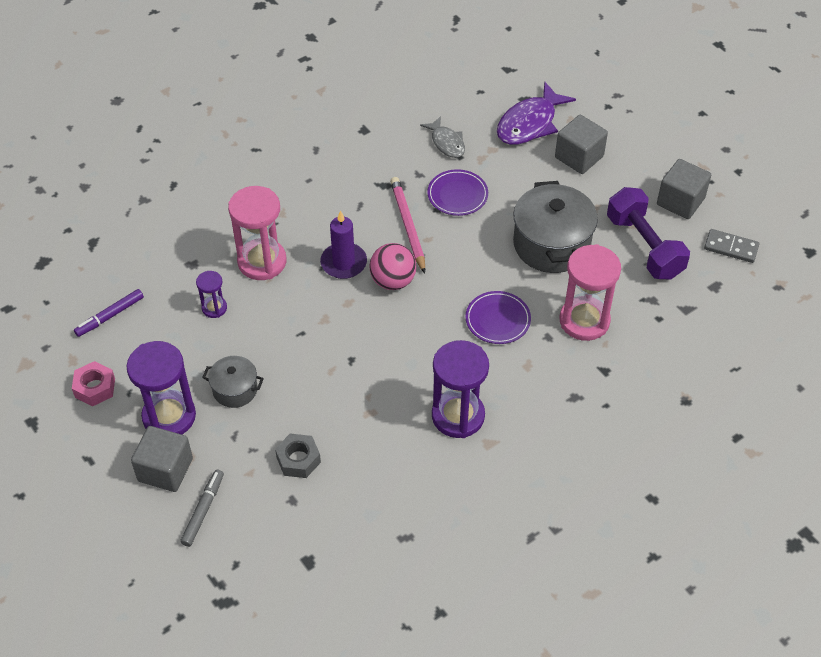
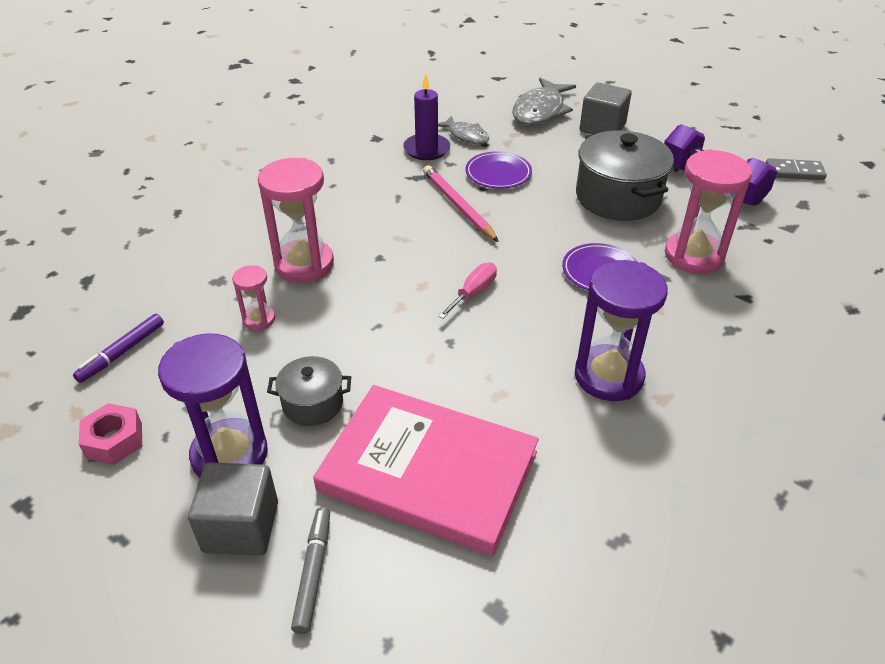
camera: 15 degrees left, 10 degrees down
(214, 308) = (259, 319): purple hourglass -> pink hourglass
(298, 460) = (428, 471): grey nut -> pink book
(343, 263) = (401, 249): purple candle -> purple candle (426, 149)
(386, 318) = (473, 293): none -> pink screwdriver
(393, 281) = (464, 256): pink ball -> none
(529, 123) = (540, 111): purple fish -> grey fish
(680, 201) = (720, 145): grey cube -> none

